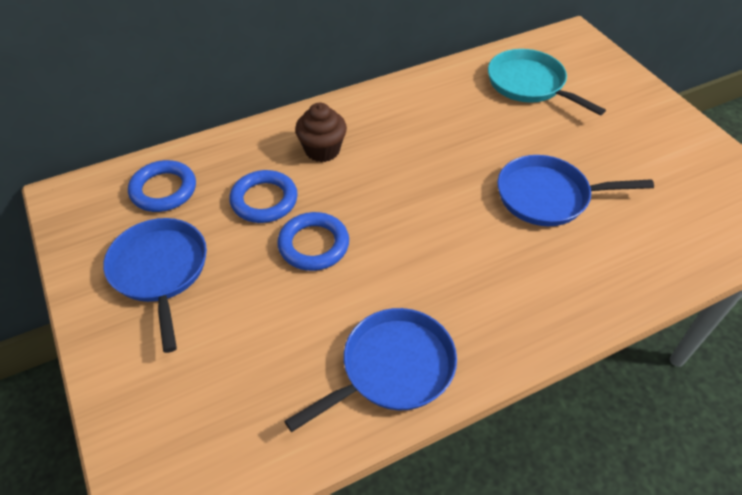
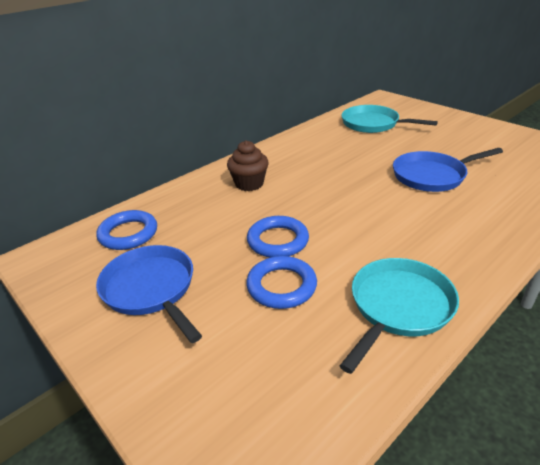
camera: 15 degrees left, 15 degrees down
(264, 200) = (220, 222): blue ring -> blue ring (281, 286)
(392, 368) = (398, 307): blue pan -> turquoise pan

